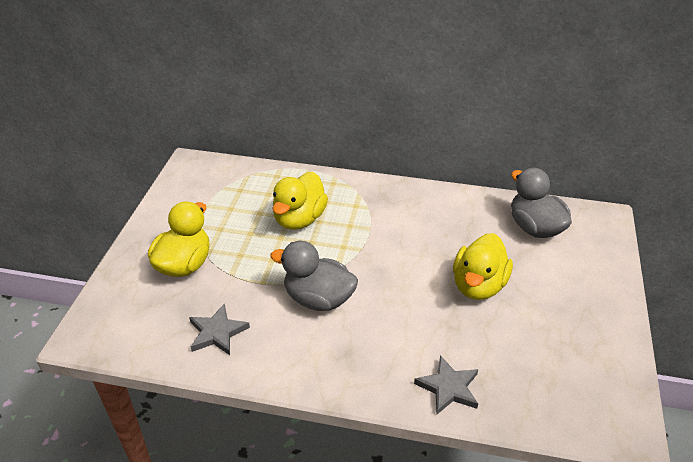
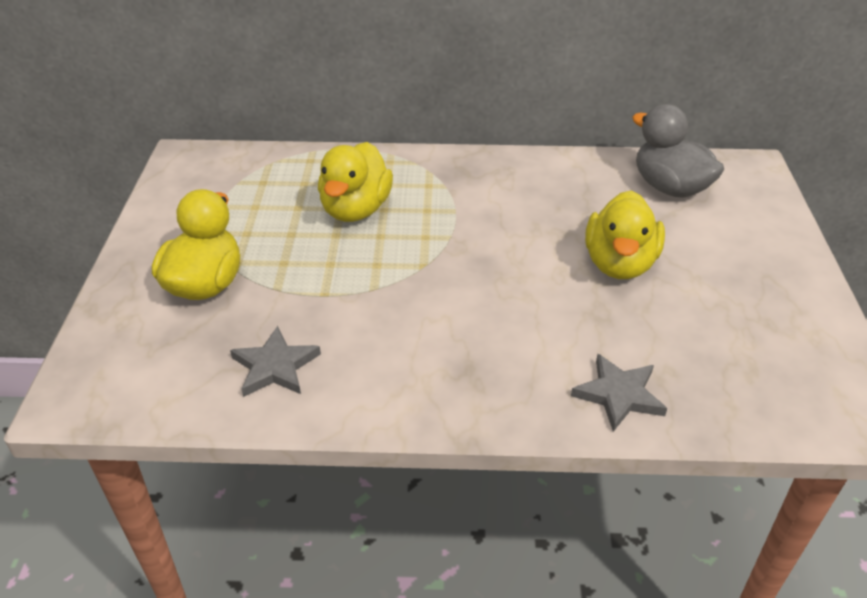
camera: 10 degrees left, 0 degrees up
(318, 299) = (408, 306): grey duck -> none

